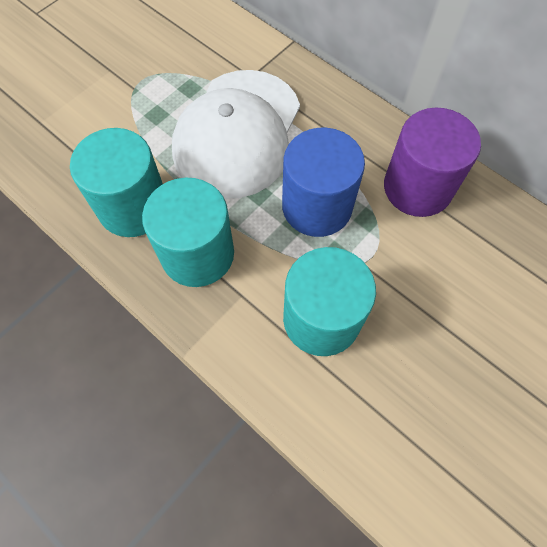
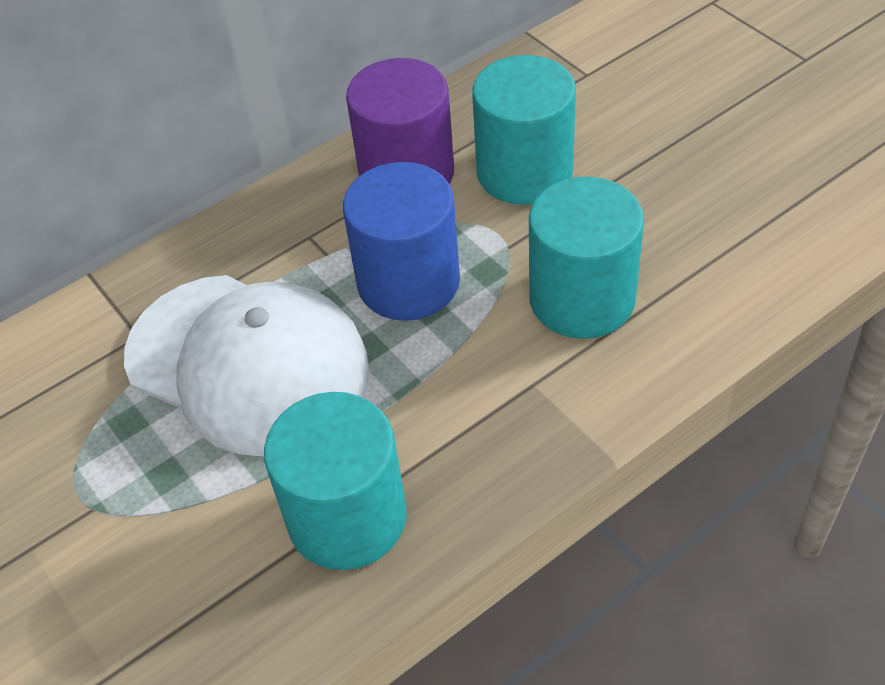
camera: 75 degrees left, 15 degrees down
(197, 254) = (455, 432): turquoise cylinder -> turquoise cylinder (524, 172)

